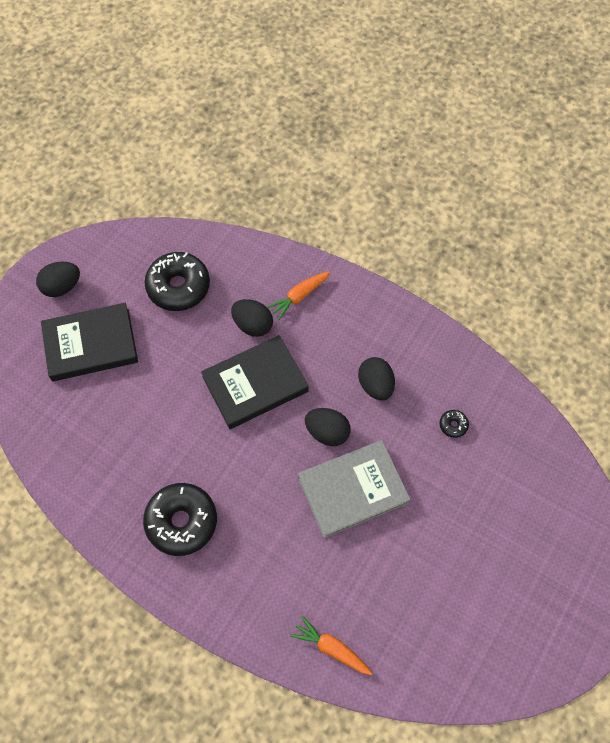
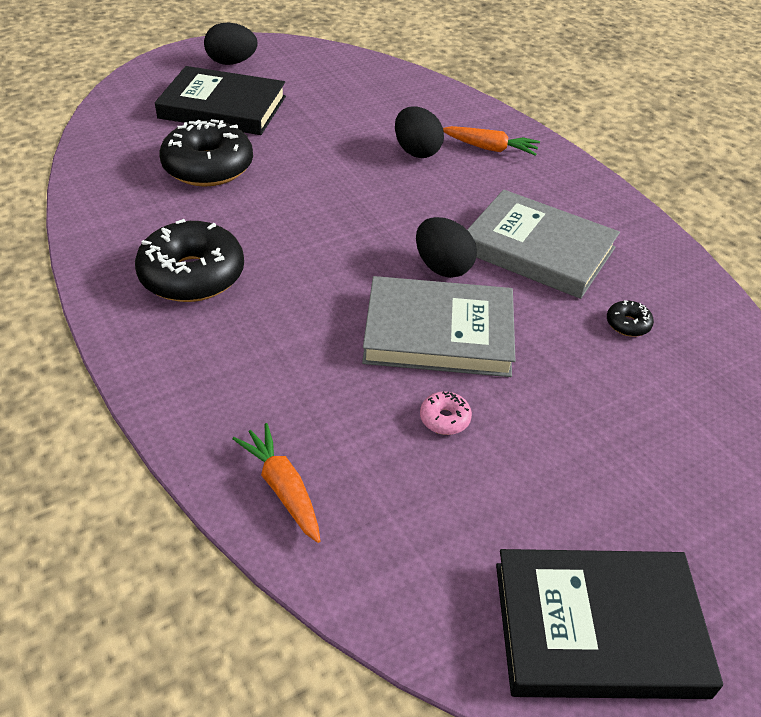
camera: 25 degrees right, 20 degrees down
(178, 287) = (354, 99): black donut -> black donut (208, 167)
(255, 384) = (382, 196): black book -> black book (598, 628)
(299, 296) = (490, 148): orange carrot -> orange carrot turned 150 degrees counterclockwise
(375, 385) = (538, 249): black egg -> grey book
(388, 554) = (444, 419): none -> pink donut

